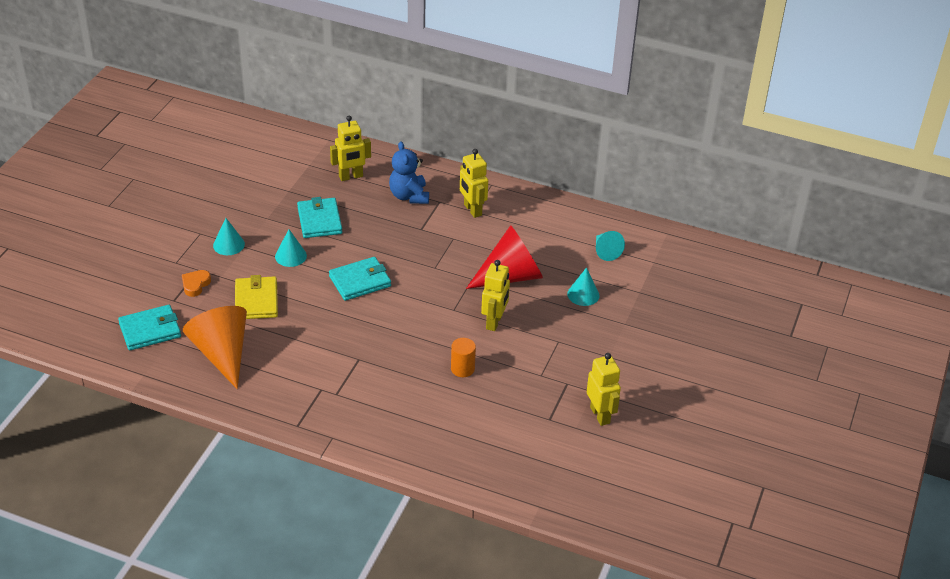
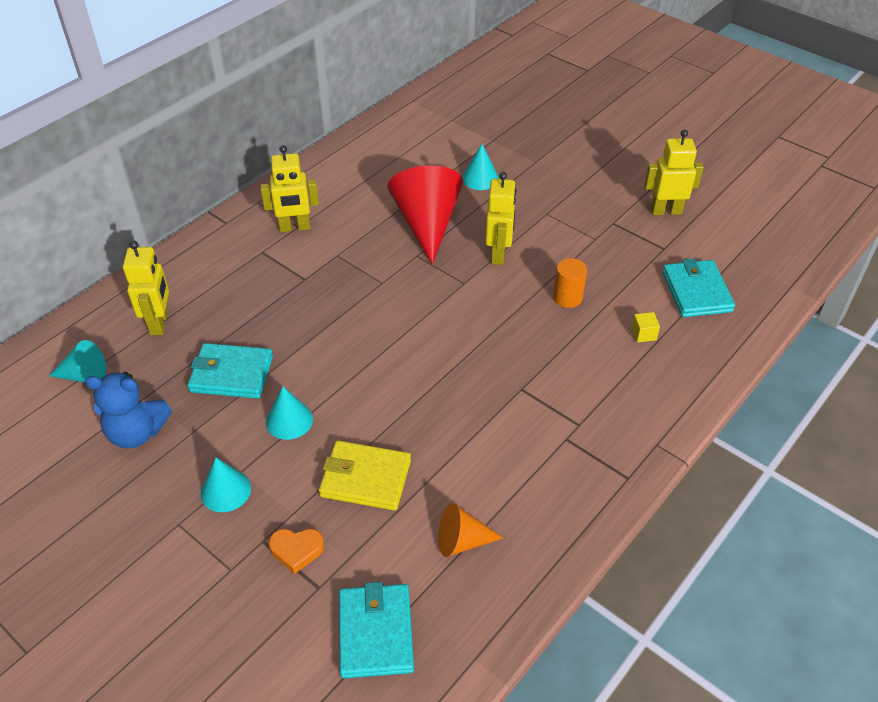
camera: 70 degrees left, 5 degrees up
(195, 285) = (296, 550): orange heart -> orange heart turned 45 degrees counterclockwise
(222, 353) = (462, 541): orange cone -> orange cone, size x0.52
(360, 281) = (375, 357): turquoise wallet -> turquoise wallet (696, 292)
(409, 196) = (235, 276): blue teddy bear -> blue teddy bear (137, 433)
(441, 418) = (643, 334): none -> yellow cube
(494, 322) = (498, 254): yellow robot -> yellow robot turned 60 degrees clockwise
(605, 251) = (419, 146): turquoise cone -> turquoise cone (84, 375)

